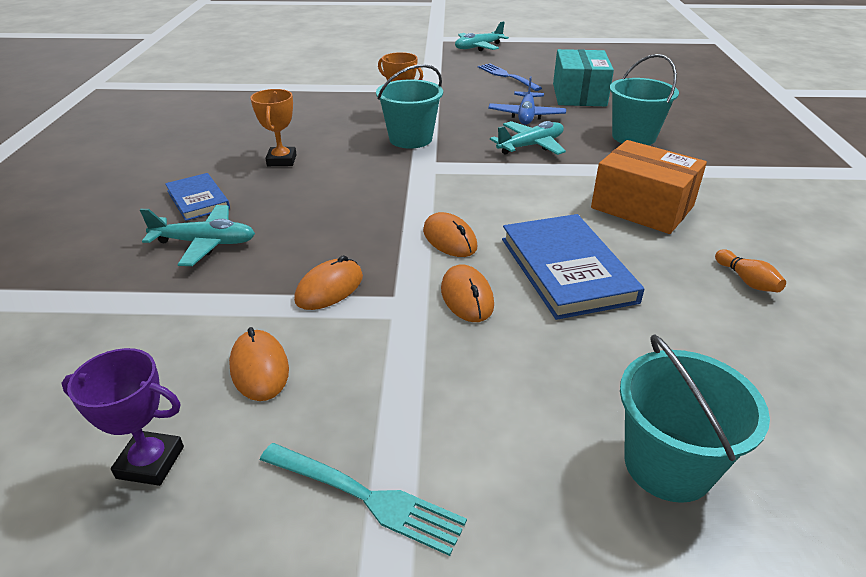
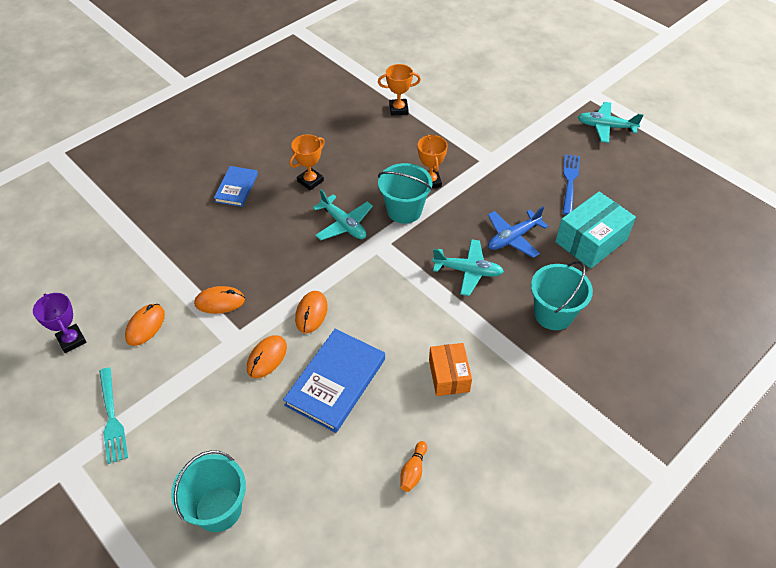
camera: 45 degrees right, 15 degrees up
(205, 243) = (205, 227): turquoise plane -> turquoise plane (344, 224)
(295, 92) = (398, 109): none -> orange trophy
(642, 207) = (449, 376): orange box -> orange box, size x0.65

